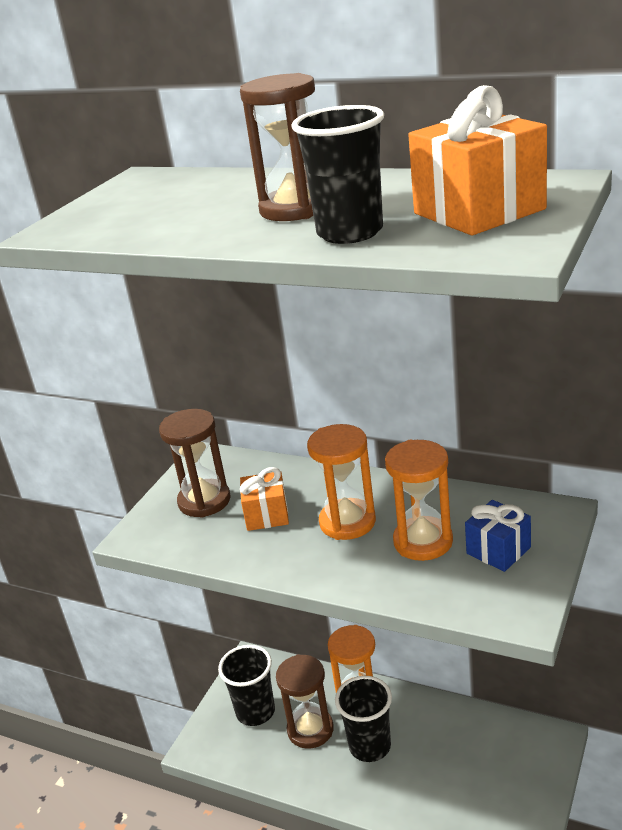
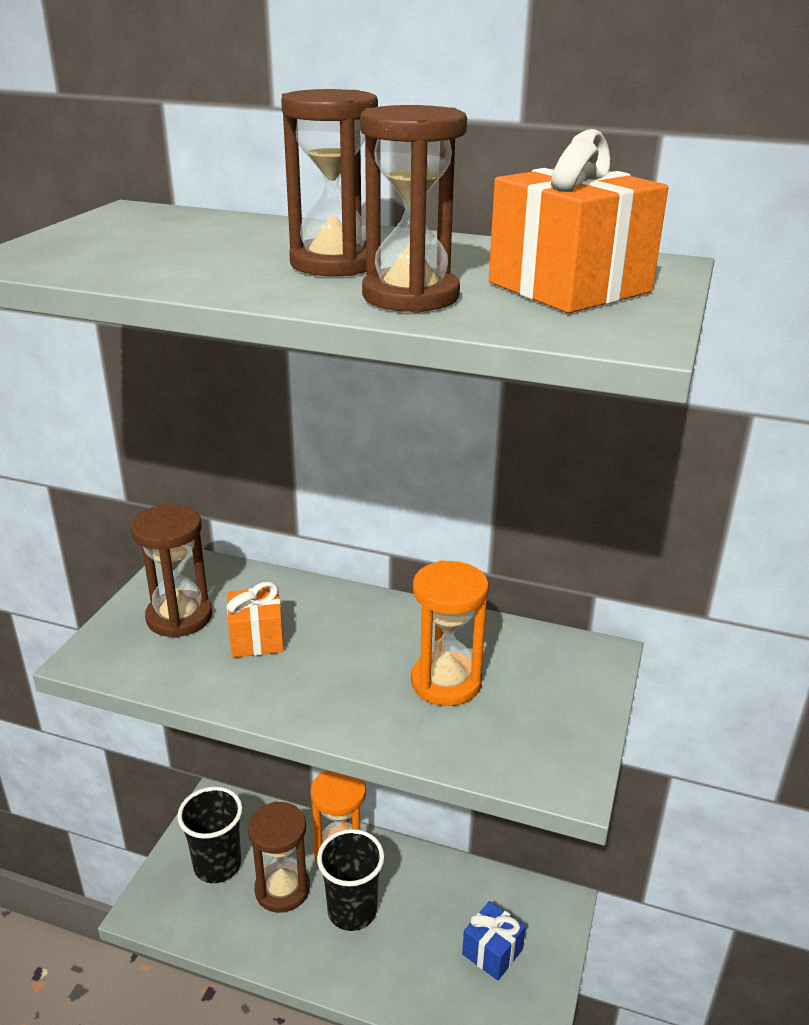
camera: 10 degrees left, 0 degrees up
(347, 522) = (355, 653): orange hourglass -> none
(350, 233) = (410, 296): black cup -> brown hourglass
(498, 550) = (535, 698): blue gift -> blue gift (492, 952)

